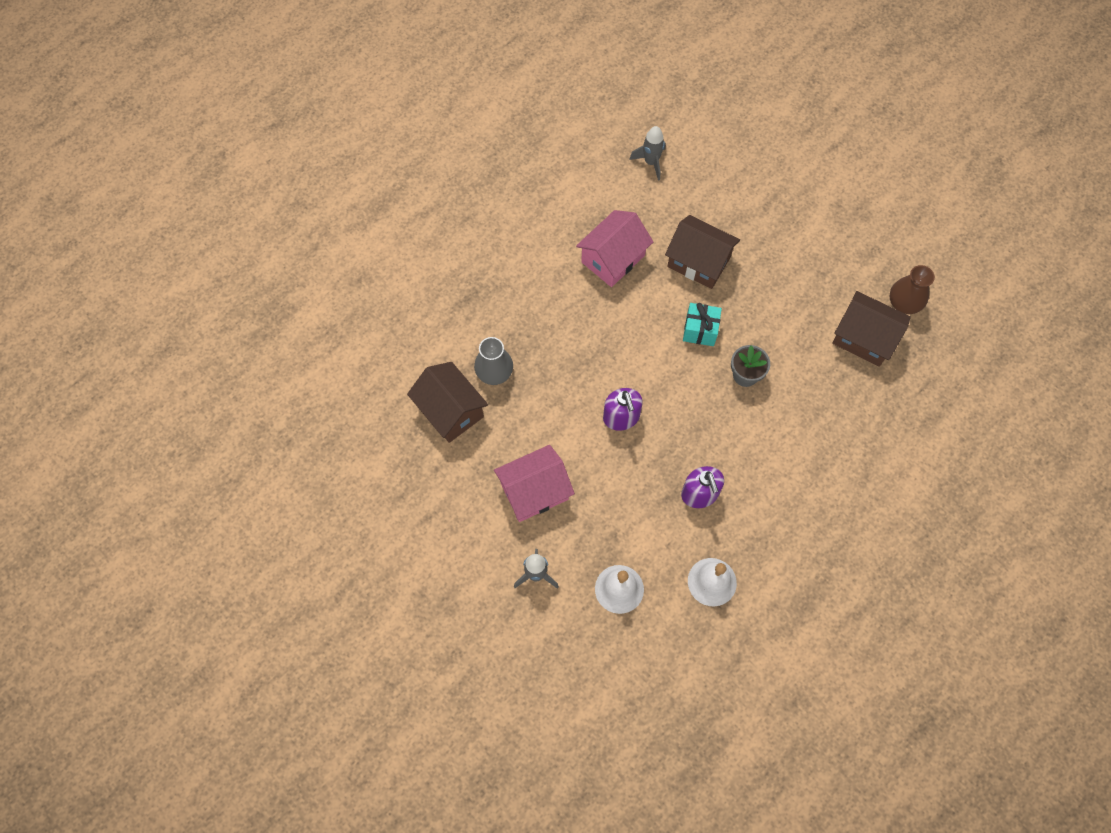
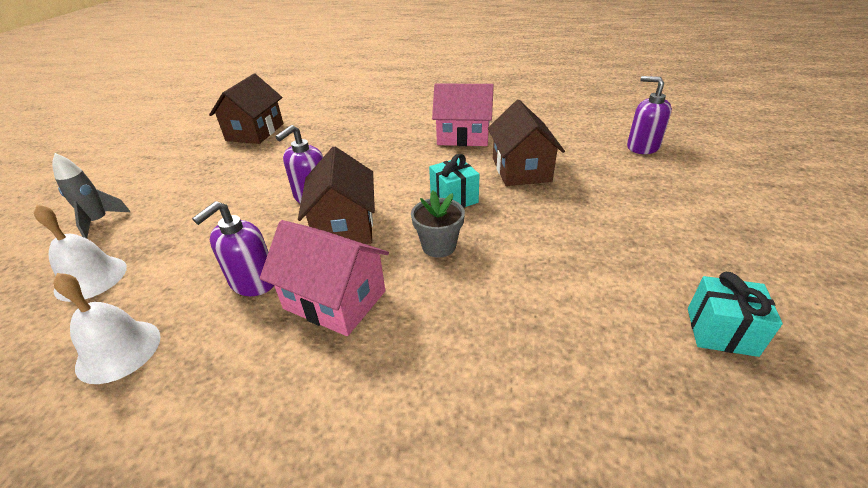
camera: 55 degrees right, 30 degrees down
(494, 372) = (305, 134): grey vase -> none
(534, 491) = (198, 187): pink house -> pink house (335, 300)
(651, 162) = (568, 118): grey rocket -> none
(736, 162) = (642, 147): none -> purple soap dispenser
(864, 338) = (612, 318): brown house -> brown house (344, 226)
(904, 302) = (721, 331): brown vase -> turquoise gift

